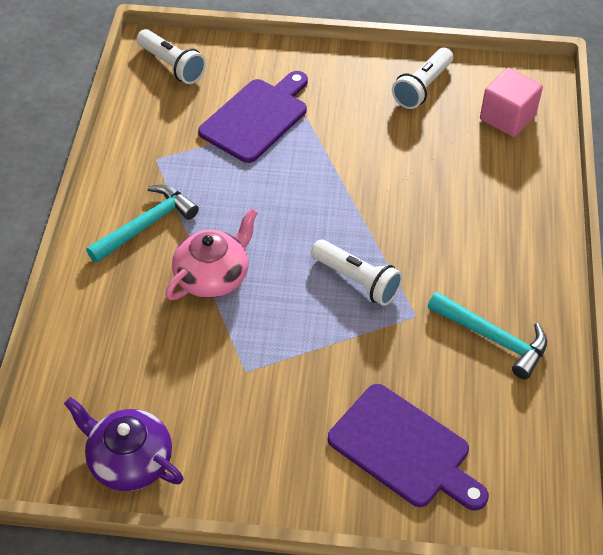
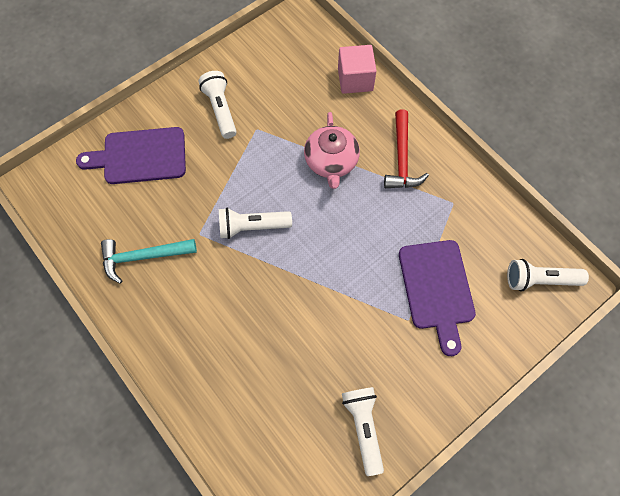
camera: 135 degrees right, 15 degrees up
(129, 460) = (262, 50): purple teapot -> none
(146, 225) = (402, 159): turquoise hammer -> red hammer
(259, 427) = (220, 110): none -> white flashlight
(507, 117) = (277, 456): pink cube -> pink cube (355, 79)

